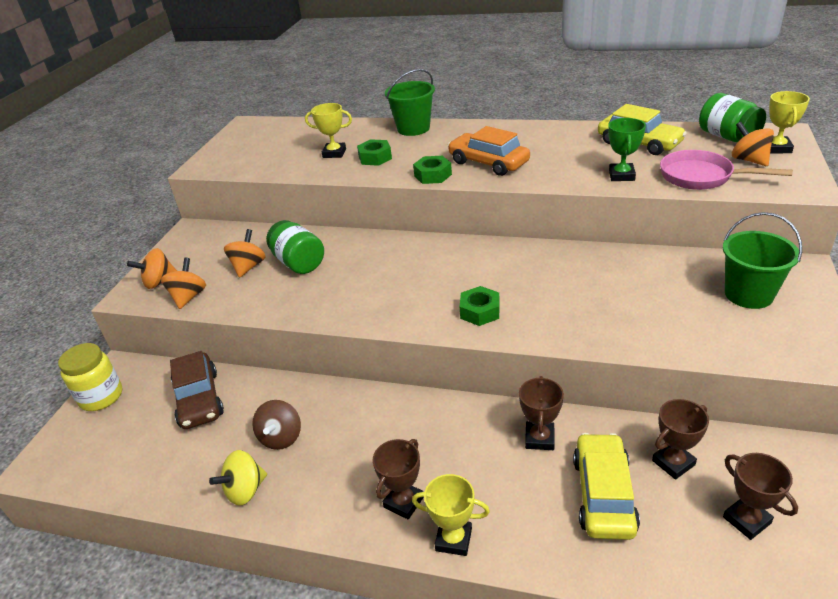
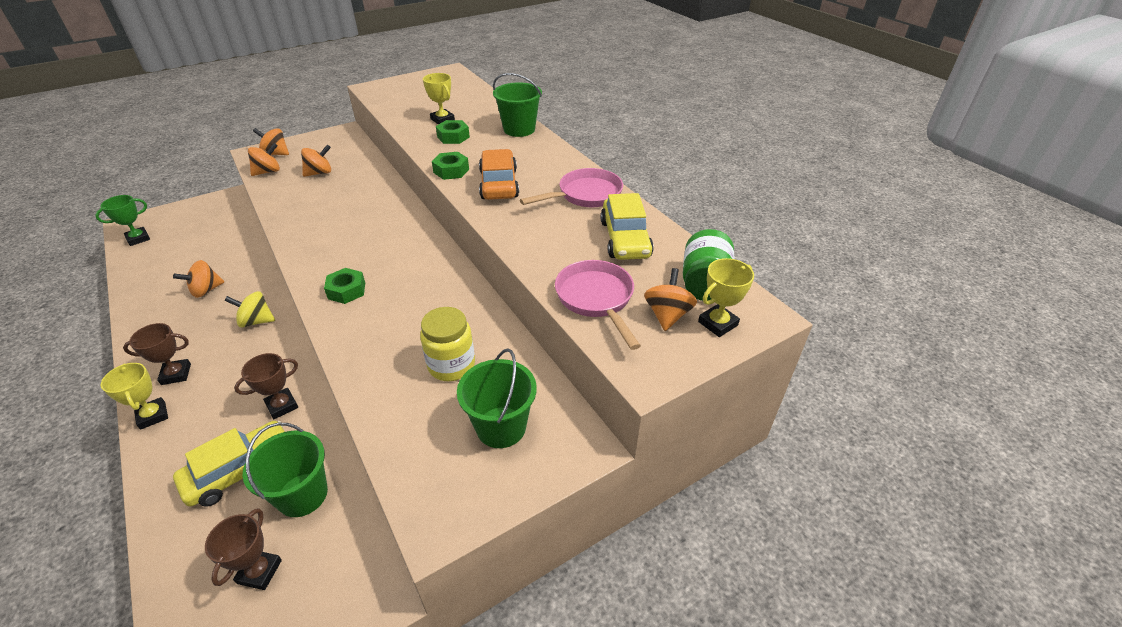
camera: 40 degrees right, 5 degrees up
(101, 397) = (198, 207): yellow jar -> yellow jar (451, 365)
(199, 399) = (220, 240): brown car -> none
(245, 490) = (150, 304): yellow spinning top -> yellow spinning top (256, 321)
(281, 437) = (206, 290): brown spinning top -> orange spinning top
(298, 263) = (341, 188): green jar -> none
(558, 137) = (585, 195): none -> pink pan
(621, 175) = (548, 255): green trophy -> green trophy (138, 238)
(673, 463) = (302, 495): brown trophy -> green bucket

